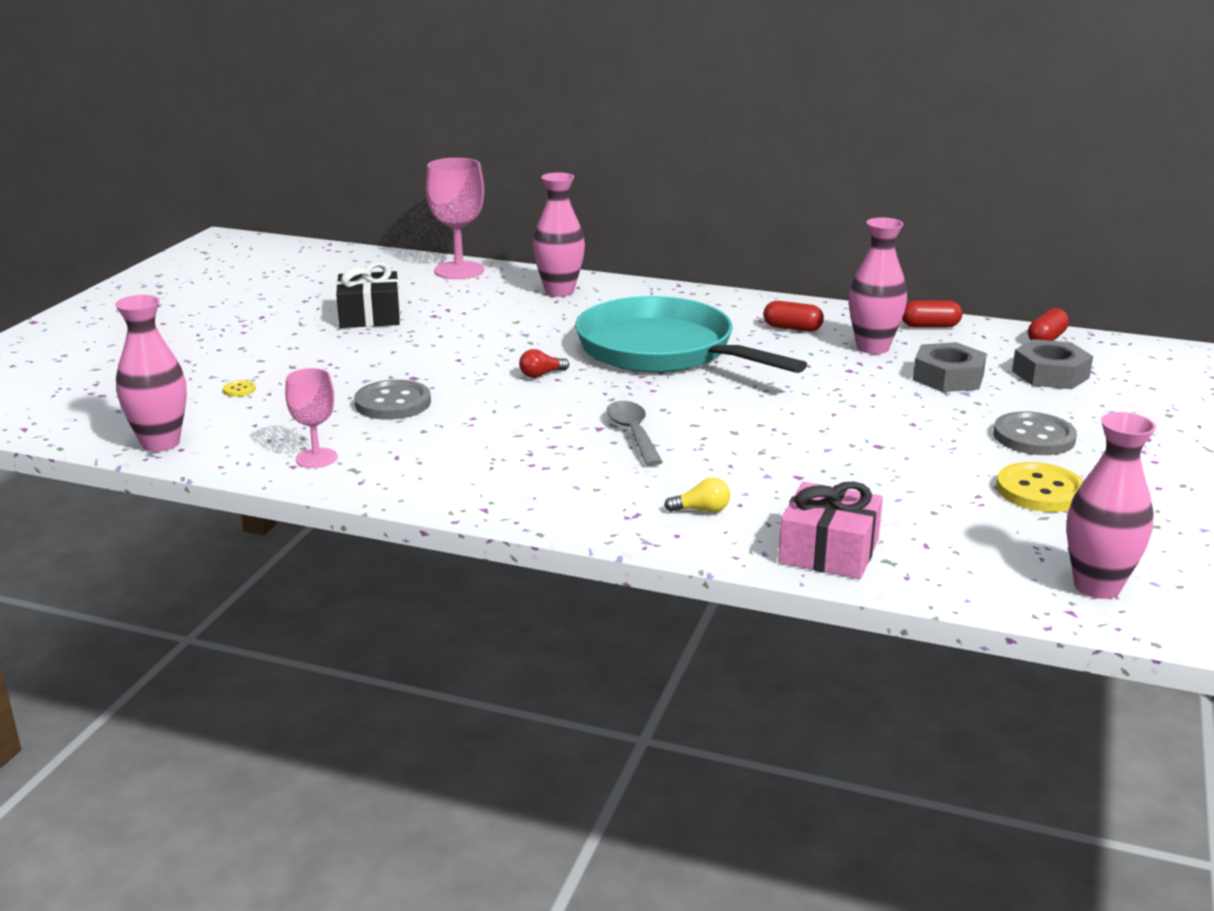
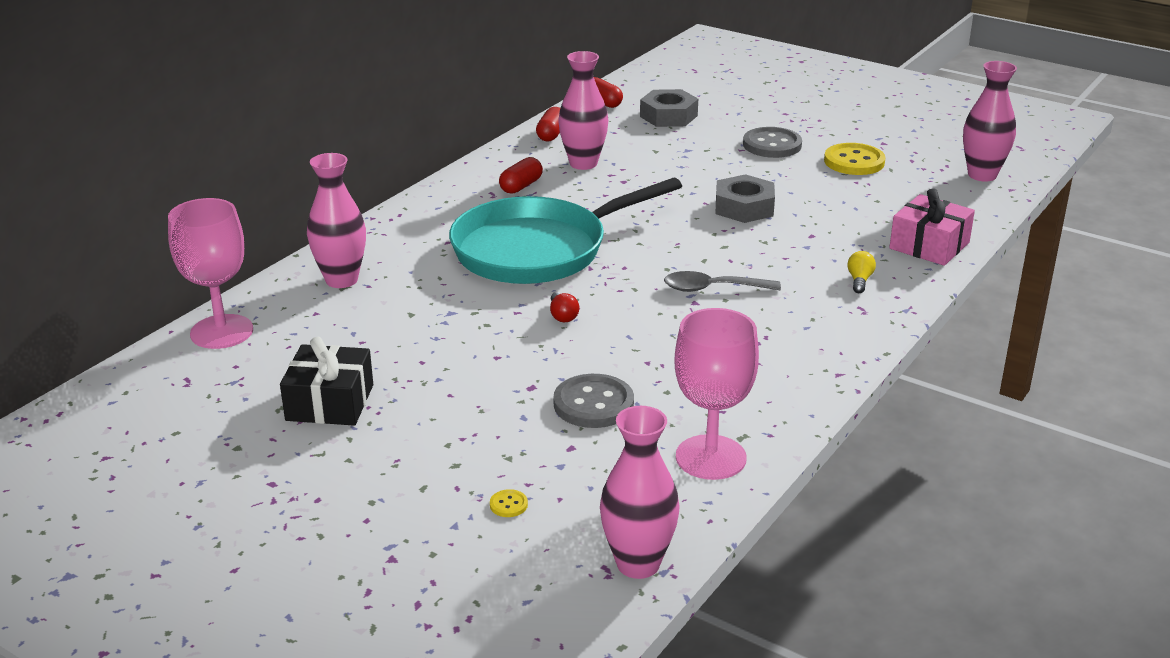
camera: 75 degrees left, 5 degrees up
(316, 458) = (710, 457): pink goblet -> pink goblet, size x1.65
(948, 377) = (657, 149): grey nut -> grey nut (744, 207)

